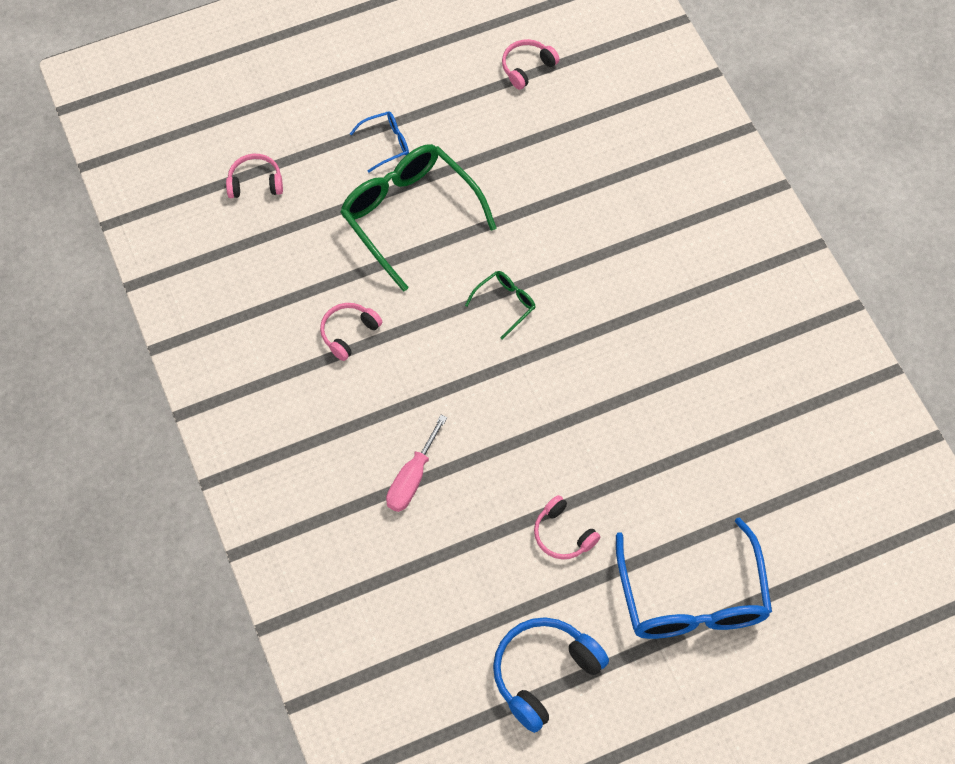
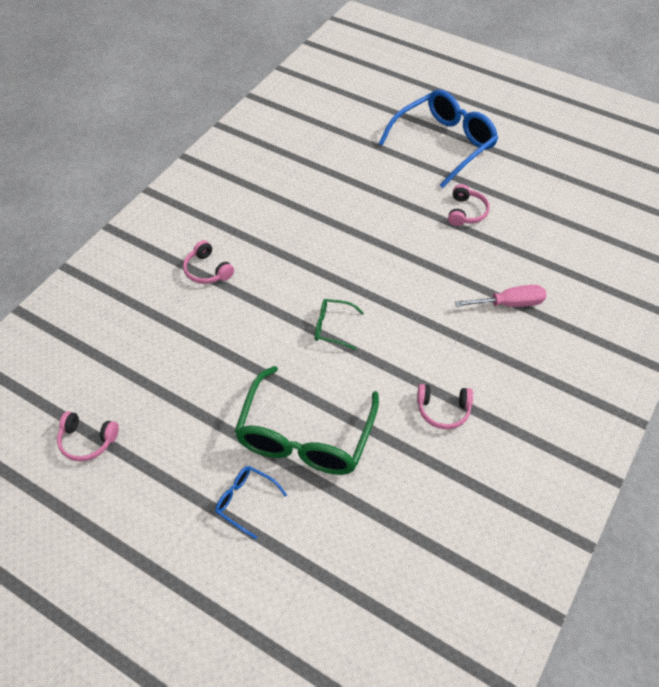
camera: 125 degrees left, 10 degrees down
(255, 183) = (368, 586): pink headphones -> pink headphones (207, 270)
(544, 673) = (552, 180): blue headphones -> none

